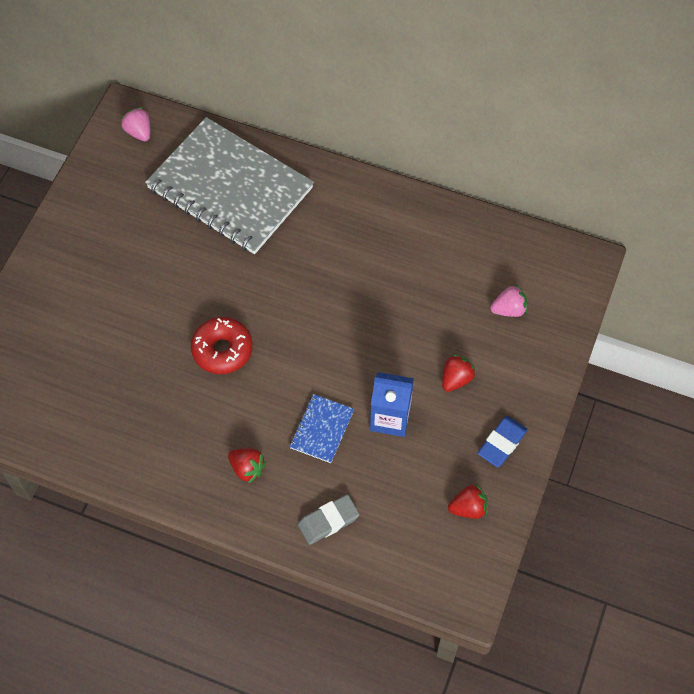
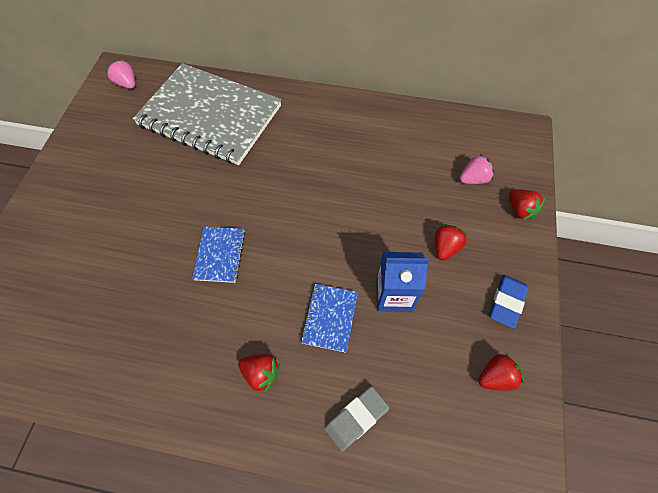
camera: 10 degrees left, 0 degrees up
(222, 350) = (220, 255): red donut -> blue notebook
(548, 352) = (520, 210): none -> red strawberry

